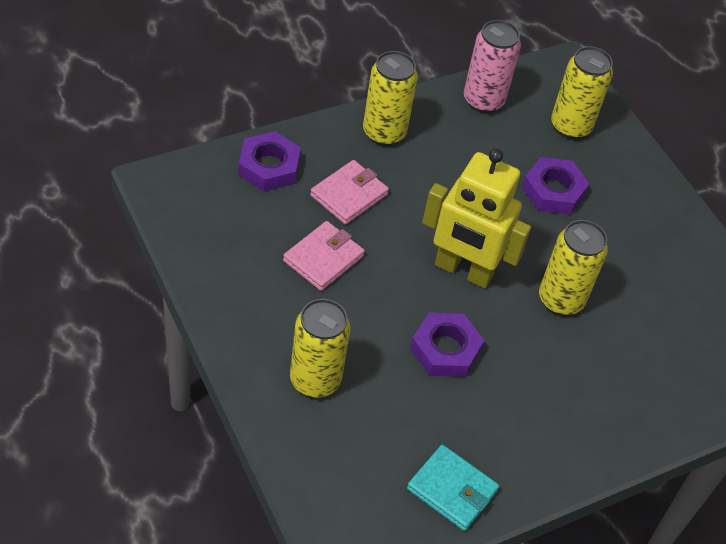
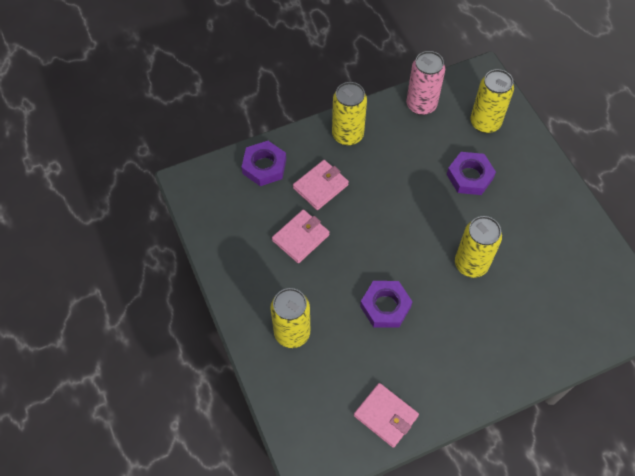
camera: 10 degrees right, 10 degrees up
(452, 490) = (386, 416): turquoise wallet -> pink wallet
(463, 271) = (401, 243): yellow robot -> none

